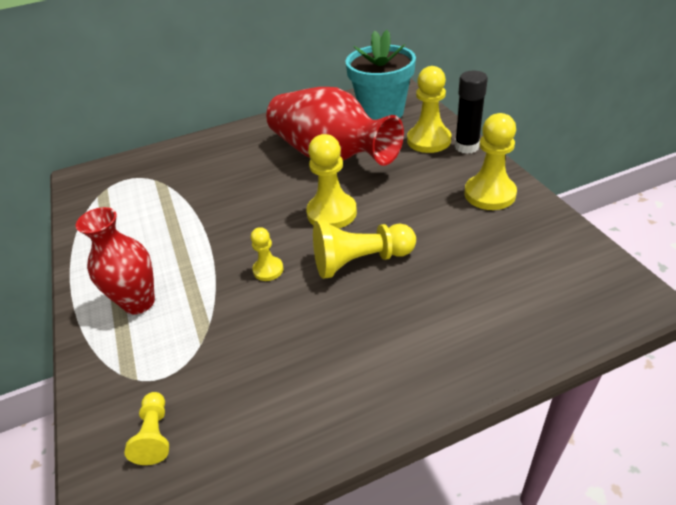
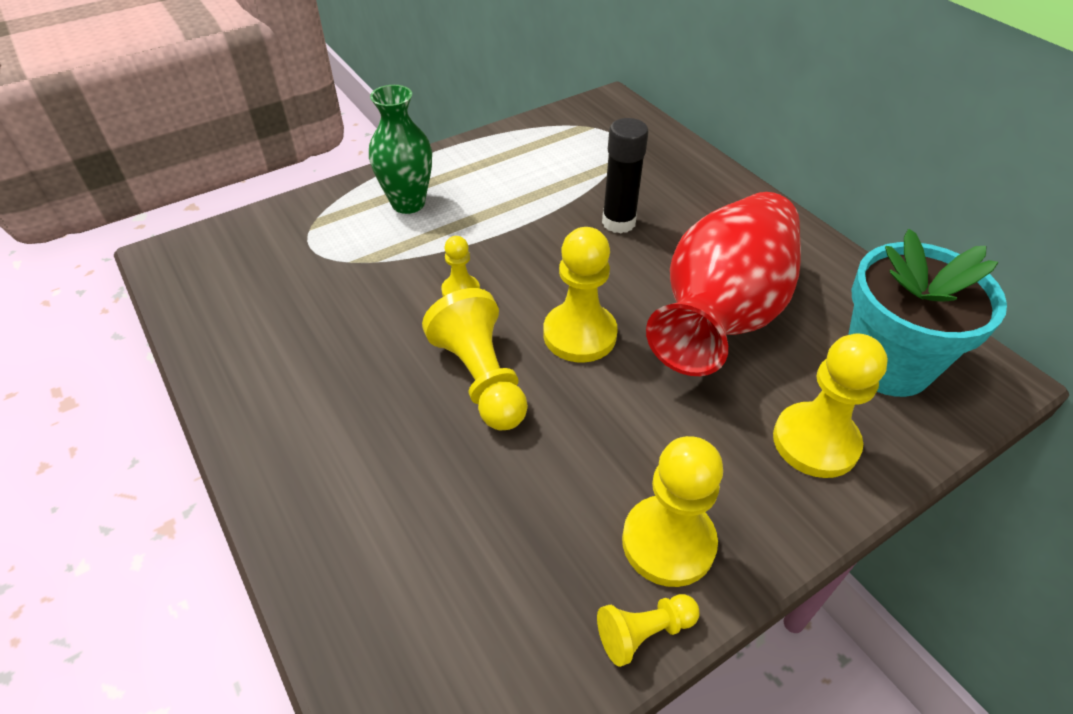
camera: 75 degrees right, 5 degrees up
(139, 302) = (408, 203): red vase -> green vase
(155, 435) = (245, 258): yellow pawn -> yellow pawn (644, 632)
(466, 147) = (814, 505): black glue stick -> black glue stick (618, 222)

